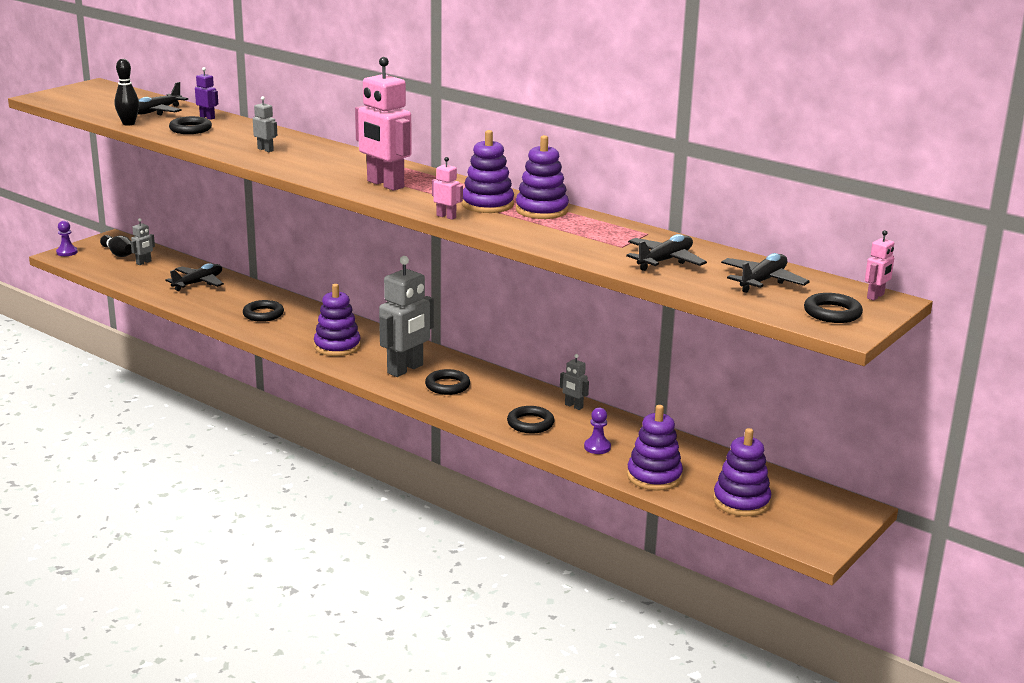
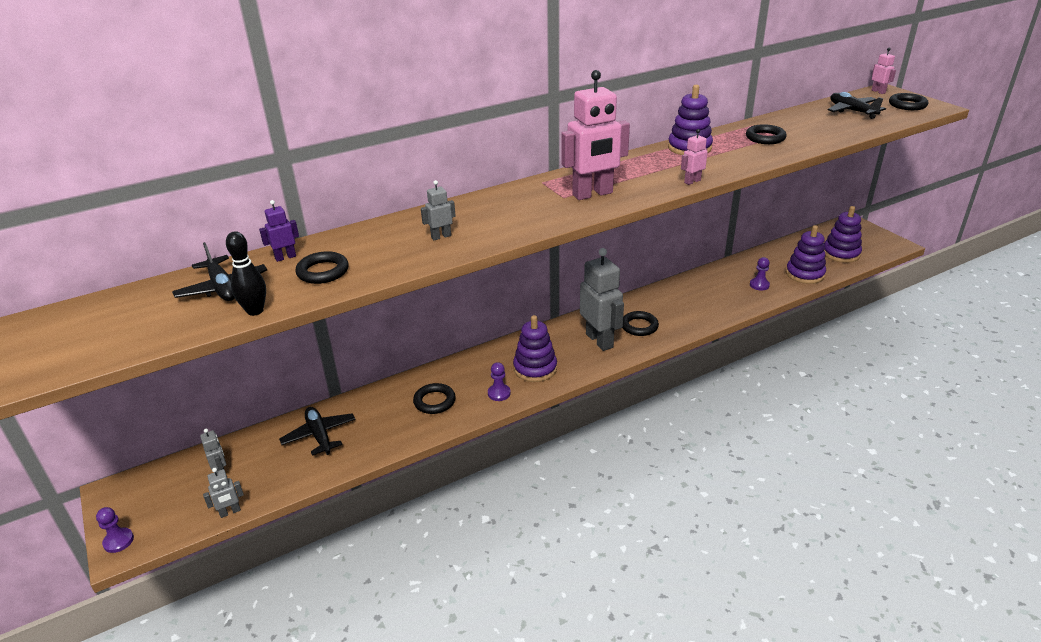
camera: 65 degrees left, 10 degrees up
(118, 254) = (171, 491): black bowling pin -> none
(289, 337) = (499, 393): none -> purple pawn
(487, 204) = (667, 163): purple stacking toy -> none
(530, 423) = (716, 303): black ring -> black ring (765, 138)
(573, 406) = (694, 280): grey robot -> grey robot (230, 512)
(665, 261) = (811, 129): black plane -> none

